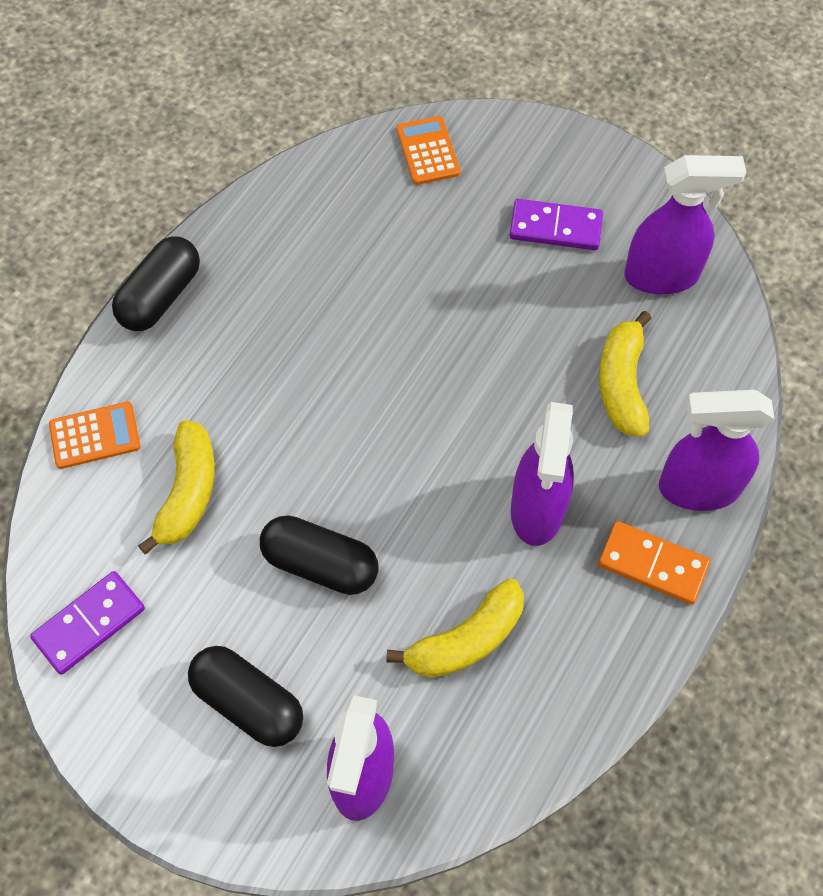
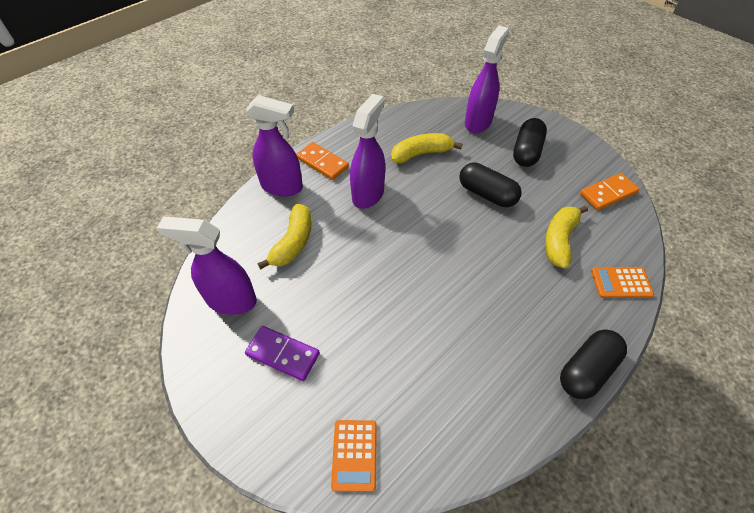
camera: 165 degrees left, 10 degrees down
(89, 624) = (608, 193): purple domino -> orange domino
(248, 702) = (526, 152): black capsule -> black capsule turned 60 degrees clockwise

